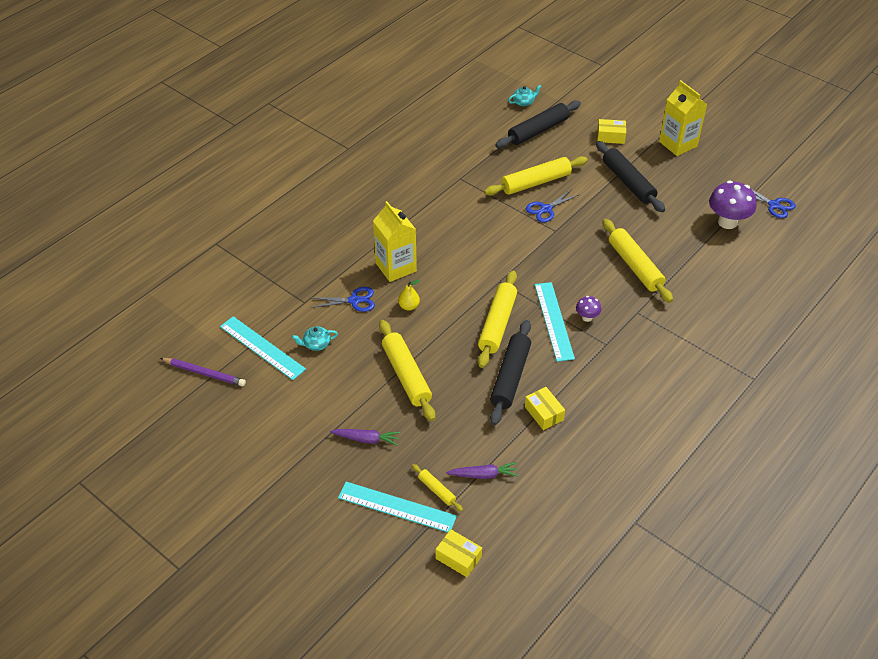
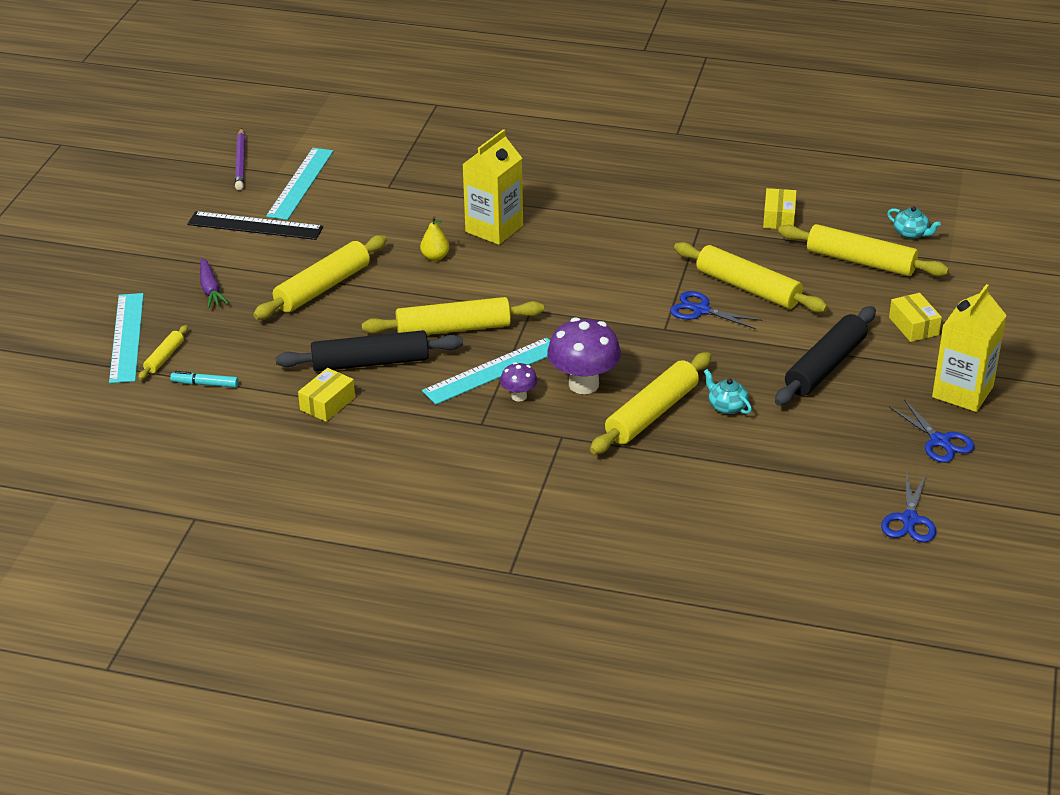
camera: 65 degrees right, 10 degrees down
(300, 390) = (255, 226): none -> black ruler
(316, 344) = (329, 214): turquoise teapot -> turquoise teapot (727, 406)
(354, 300) = (416, 218): blue scissors -> blue scissors (940, 441)
(458, 558) = (78, 398): yellow box -> yellow box (779, 218)
(483, 475) = (205, 384): purple carrot -> turquoise marker
(538, 130) = (861, 261): black rolling pin -> yellow rolling pin
(727, 222) = (824, 480): purple mushroom -> purple mushroom (583, 384)

